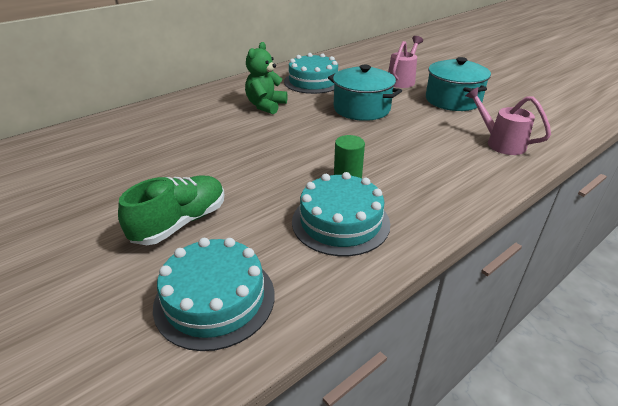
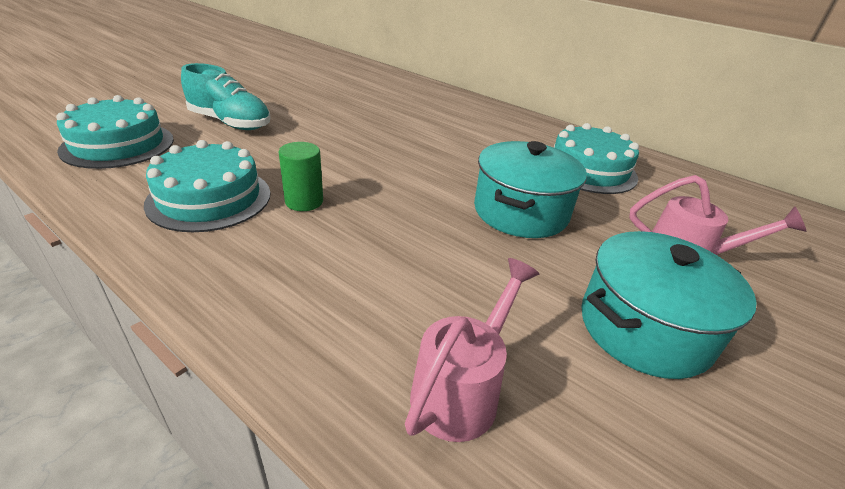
camera: 75 degrees right, 0 degrees up
(180, 223) = (230, 123): green shoe -> turquoise shoe
(266, 106) = (482, 142): green teddy bear -> none

